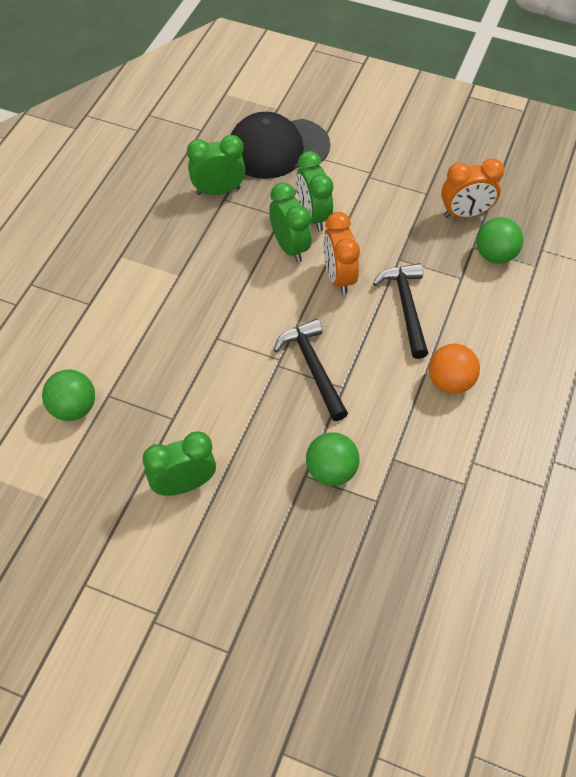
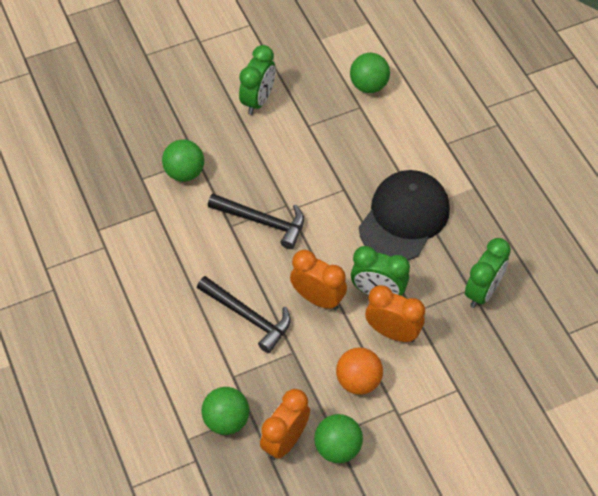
camera: 135 degrees right, 0 degrees up
(277, 148) = (492, 370): black cap -> black cap (404, 217)
(313, 216) = (392, 332): green clock -> orange clock
(433, 185) = (337, 447): none -> green ball
(450, 382) = (166, 287): orange ball -> orange ball (358, 381)

